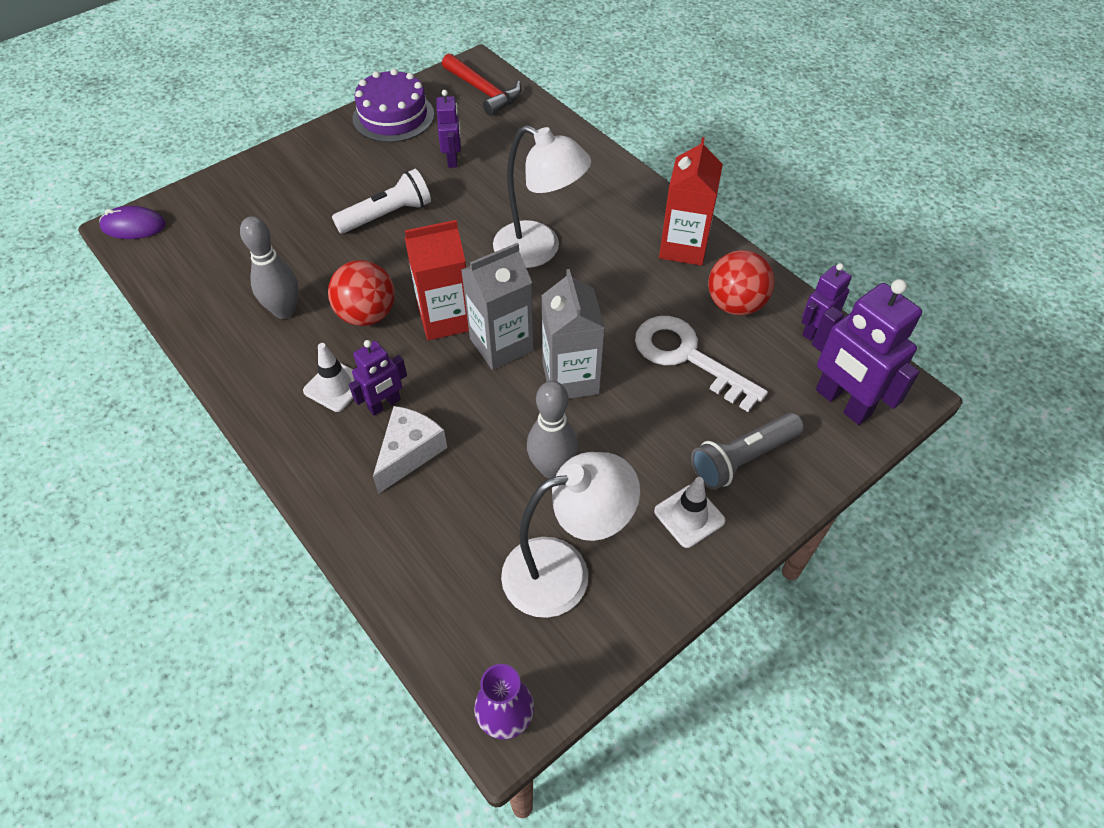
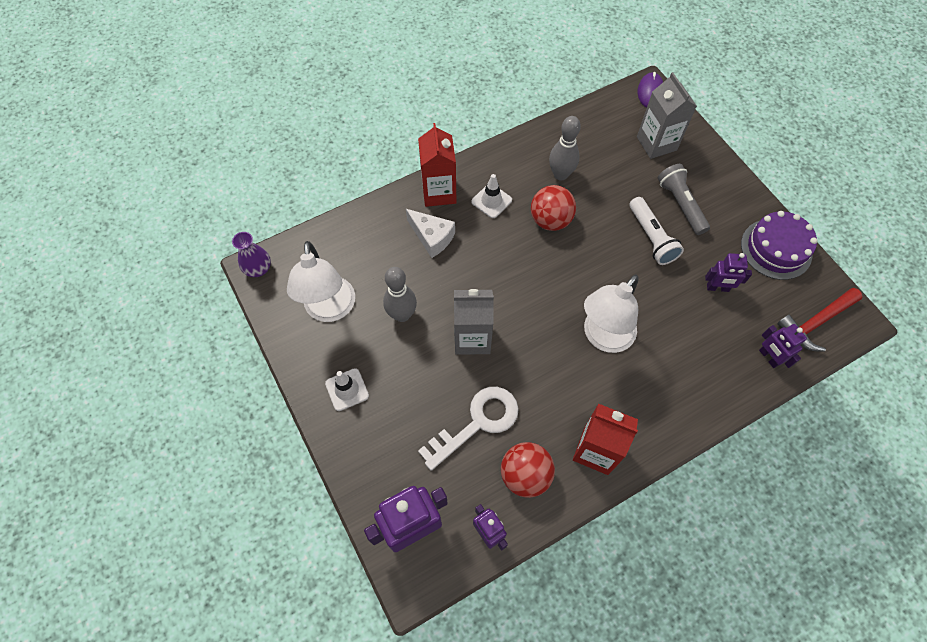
camera: 100 degrees right, 10 degrees up
(384, 404) = (472, 226): purple robot -> purple robot (768, 357)
(445, 318) = (540, 266): red carton -> red carton (439, 192)
(501, 345) = (510, 299): grey carton -> grey carton (656, 143)
(742, 458) = (381, 437): grey flashlight -> grey flashlight (680, 204)

